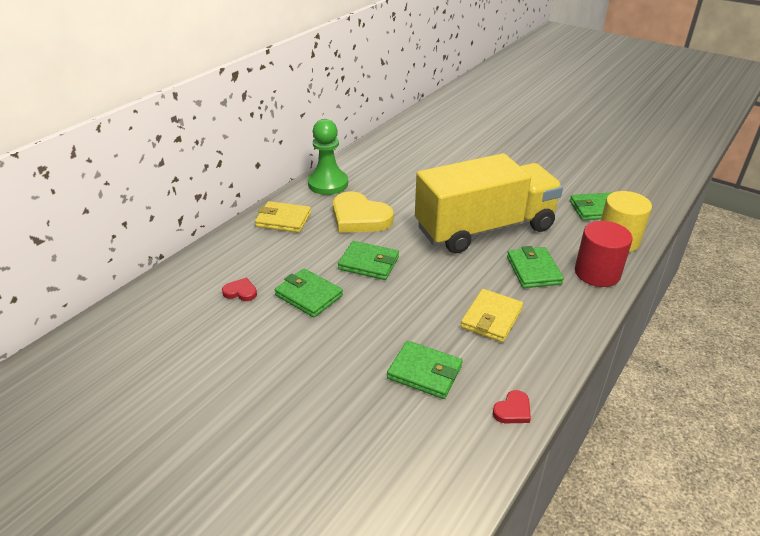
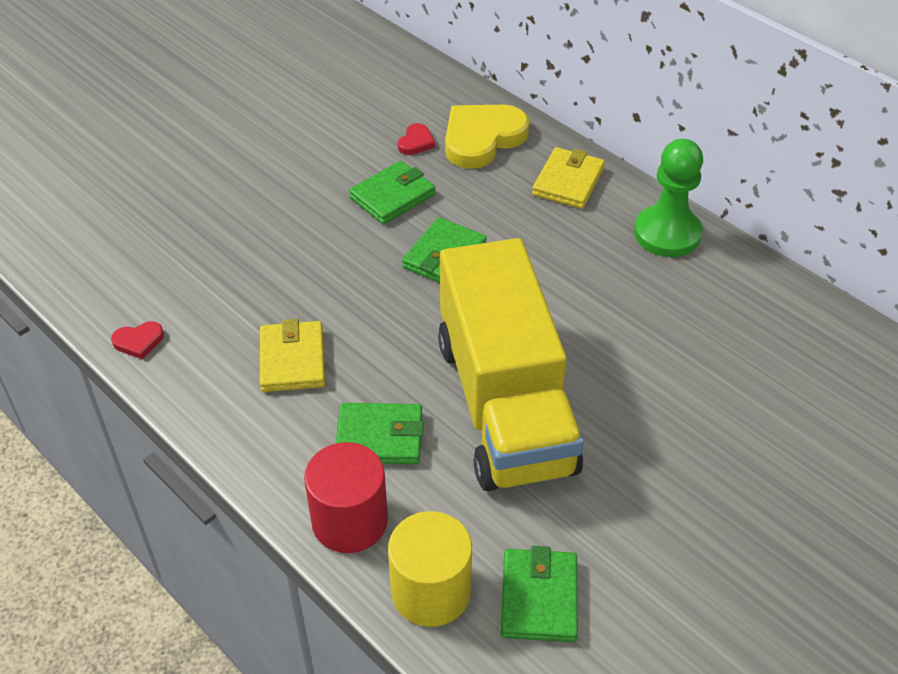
camera: 100 degrees right, 10 degrees up
(359, 217) = (562, 259): yellow heart -> yellow heart (482, 139)
(424, 372) = (226, 278): green wallet -> none
(491, 318) = (292, 360): yellow wallet -> yellow wallet turned 45 degrees clockwise
(513, 410) = (138, 341): red heart -> red heart turned 75 degrees counterclockwise

